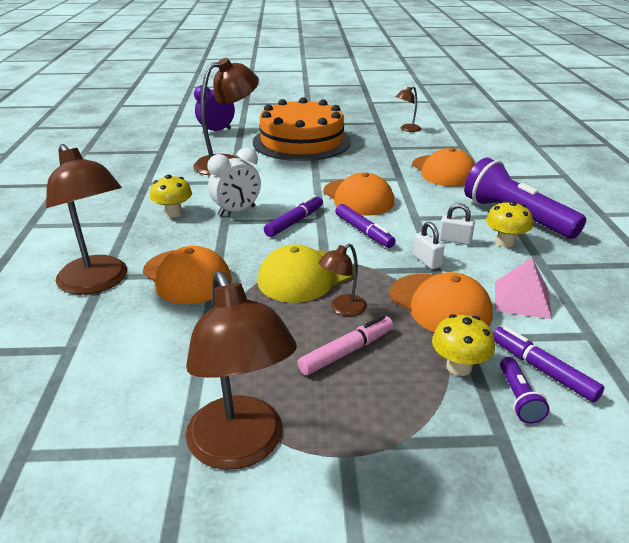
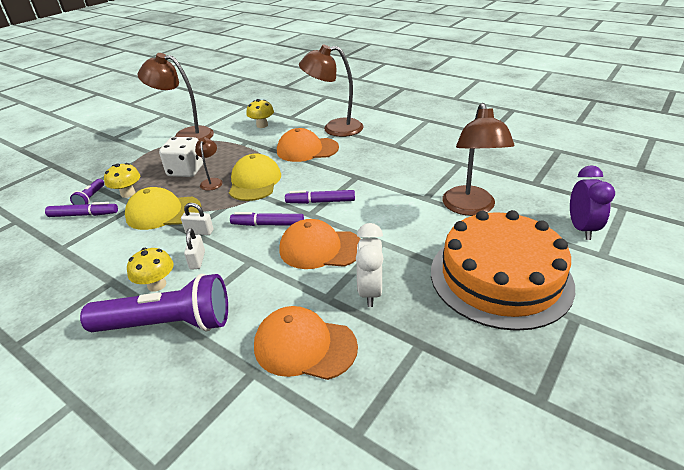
camera: 130 degrees right, 5 degrees up
(173, 213) = (392, 162): yellow mushroom -> yellow mushroom (262, 125)
(237, 211) = (366, 185): white clock -> white clock (370, 291)
(294, 222) = (320, 202): purple marker -> purple marker turned 105 degrees clockwise
(347, 351) = (186, 171): pink marker -> white dice
(407, 129) = (480, 418): brown lamp -> none
(440, 305) = (163, 212): orange cap -> yellow cap
(455, 240) = (197, 260): white padlock -> white padlock turned 60 degrees counterclockwise
(518, 398) = (91, 198): purple flashlight -> purple flashlight turned 120 degrees counterclockwise
(522, 299) = (114, 245): pink pyramid -> none

